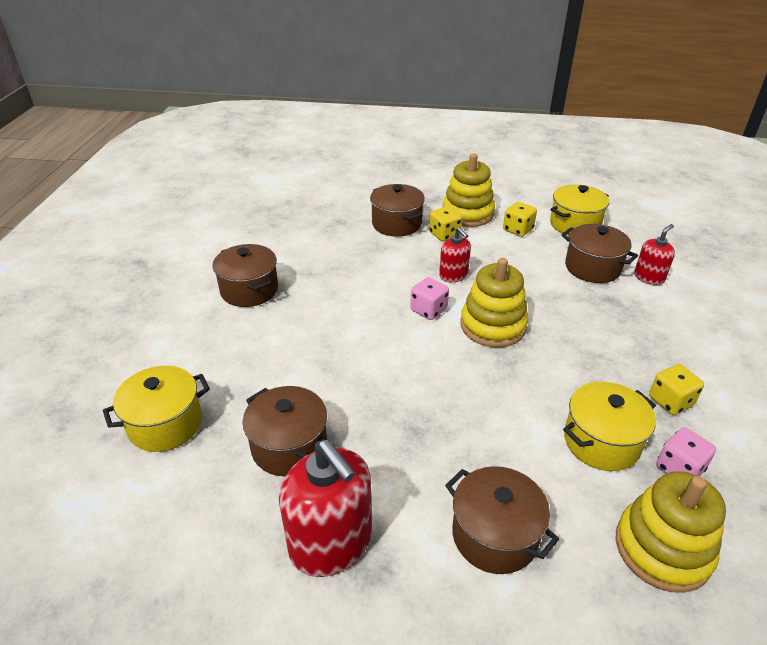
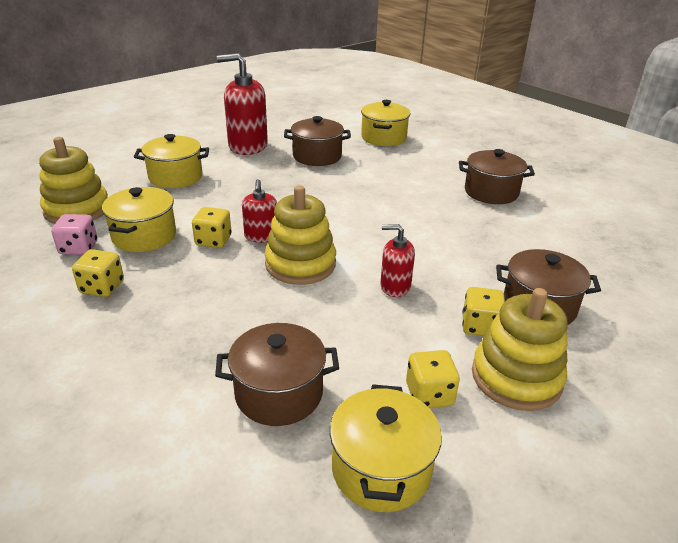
camera: 130 degrees right, 5 degrees down
(428, 310) = (364, 247): pink dice -> none
(495, 535) = (175, 177): brown pot -> yellow pot
(539, 392) = (213, 240): none -> yellow dice
(649, 277) = (197, 427): red soap dispenser -> red soap dispenser (261, 236)

